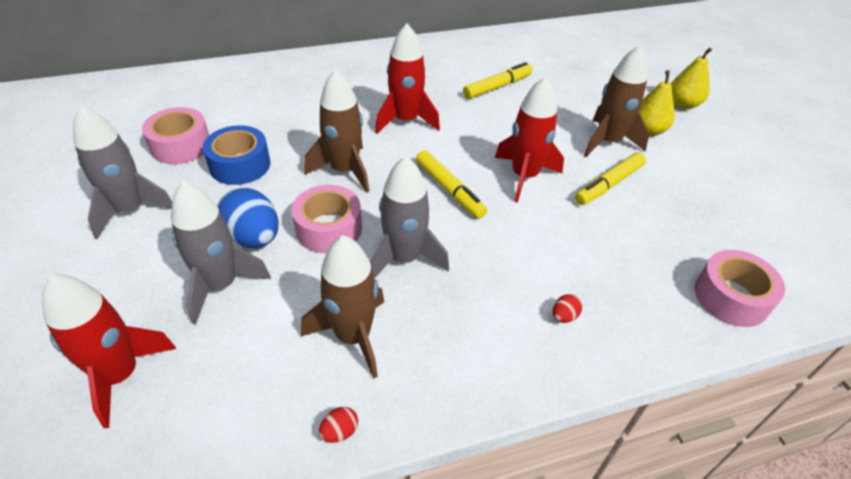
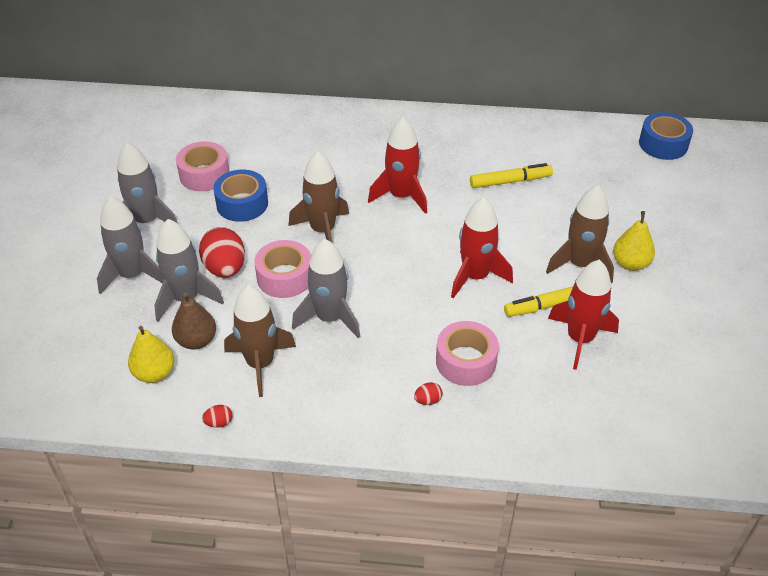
camera: 25 degrees right, 0 degrees up
(120, 375) = (98, 340): red rocket -> red rocket (580, 339)
(136, 277) = (132, 275): none -> grey rocket
(253, 238) = (225, 269): blue egg -> red egg
(258, 333) = (196, 341): none -> brown pear
(449, 190) = (401, 271): yellow marker -> none
(599, 34) = (663, 144): none -> blue tape
(683, 104) = (692, 245): yellow pear -> yellow pear (154, 373)
(731, 297) = (583, 431): pink tape -> pink tape (466, 361)

